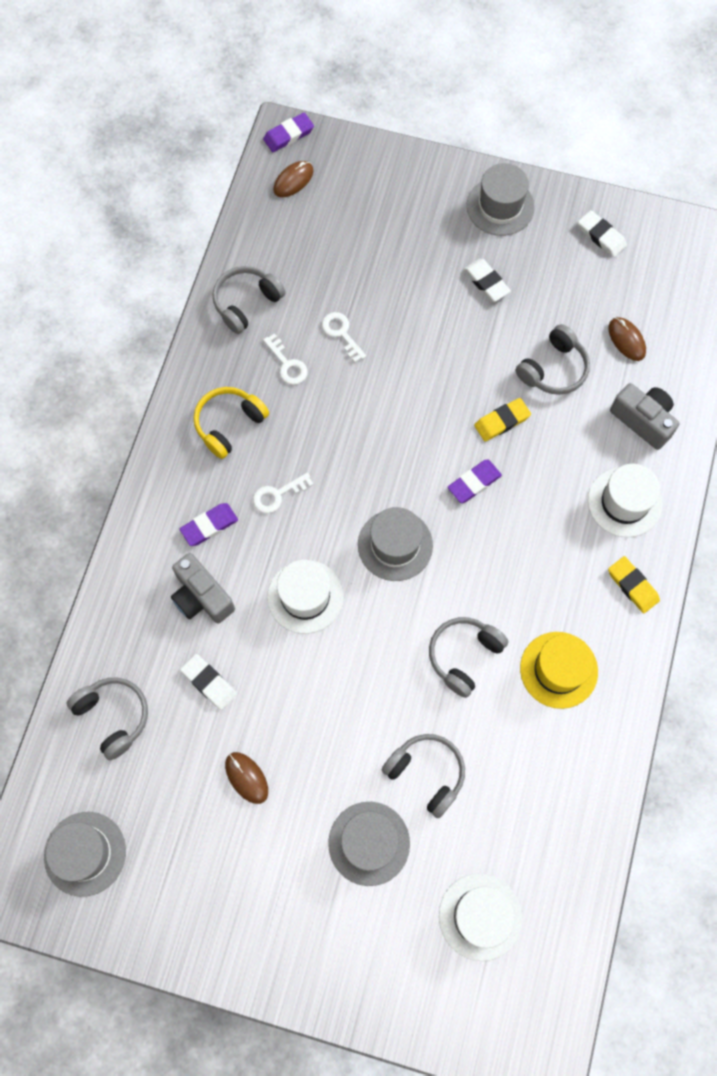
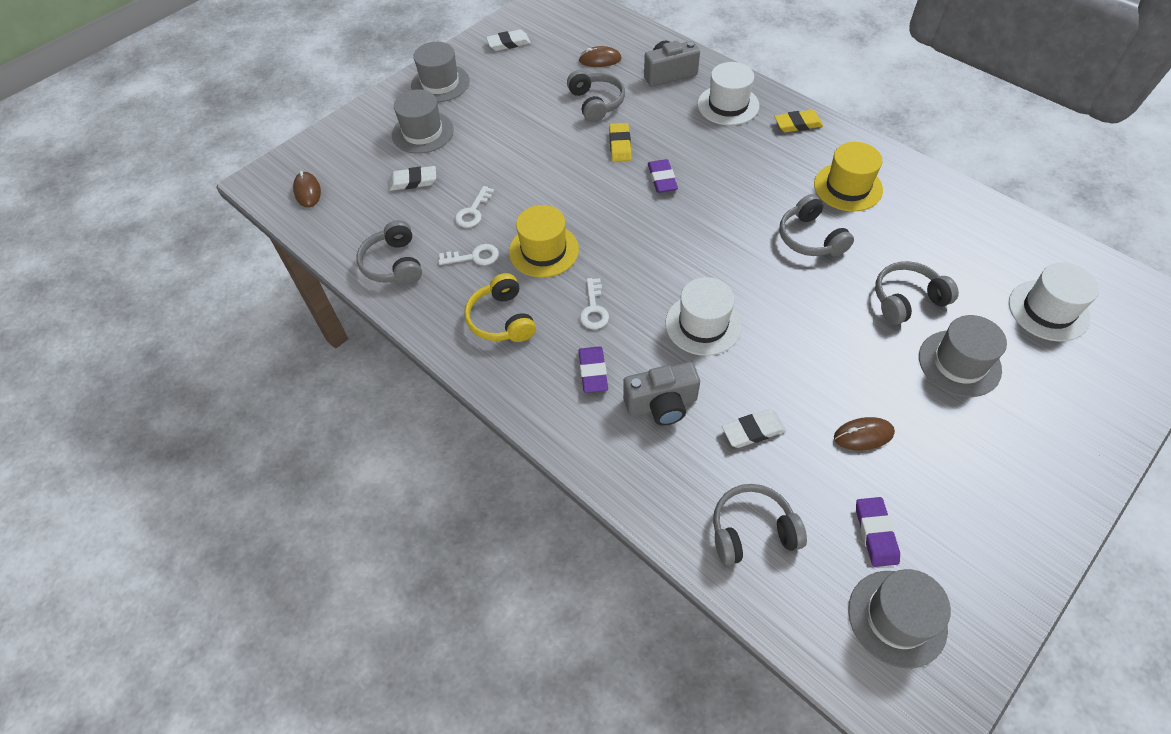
camera: 60 degrees left, 15 degrees down
(288, 135) = (263, 179): purple eraser -> purple eraser (875, 533)
(324, 419) = (544, 250): none -> yellow hat
(341, 333) = (473, 211): white key -> white key turned 60 degrees counterclockwise
(395, 545) = (688, 246): grey hat -> grey hat (422, 132)
(486, 282) = (497, 112): white eraser -> white eraser (413, 181)

